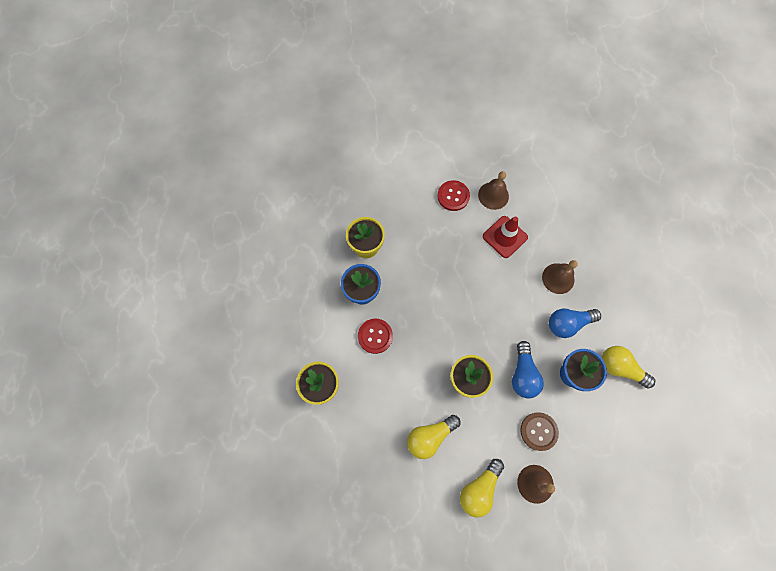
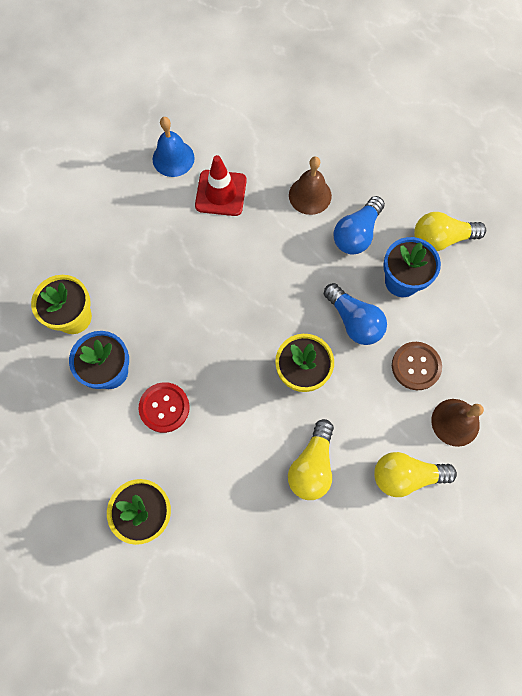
camera: 40 degrees left, 0 degrees up
(453, 196) = (129, 190): red button -> none
(479, 489) = (406, 476): yellow light bulb -> yellow light bulb turned 90 degrees clockwise
(493, 195) = (173, 158): brown bell -> blue bell

